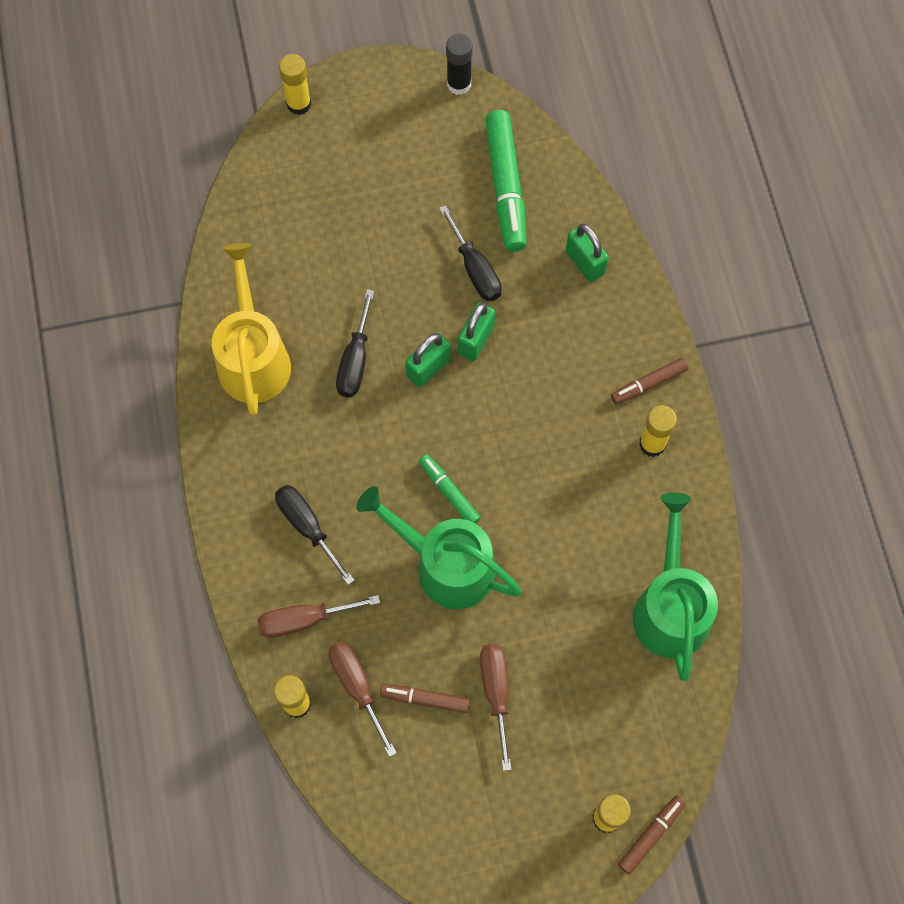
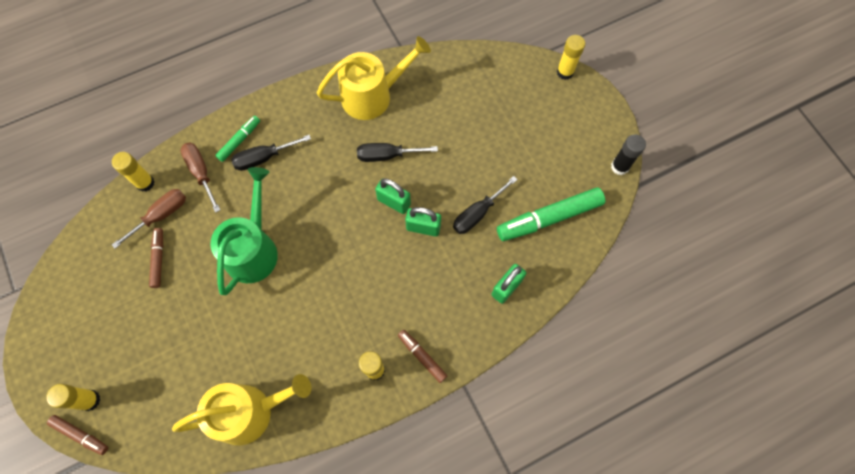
camera: 75 degrees right, 0 degrees up
(307, 527) = (264, 158): black screwdriver -> black screwdriver turned 150 degrees counterclockwise
(449, 492) = (306, 238): green marker -> green marker (239, 140)
(496, 693) = (169, 304): brown screwdriver -> none
(670, 607) = (250, 412): green watering can -> yellow watering can

